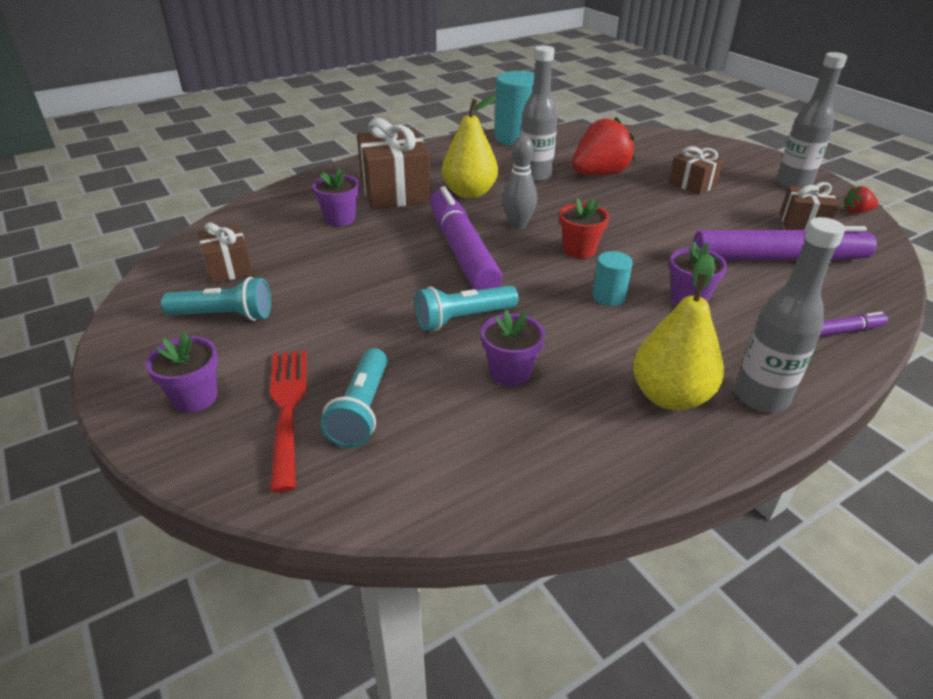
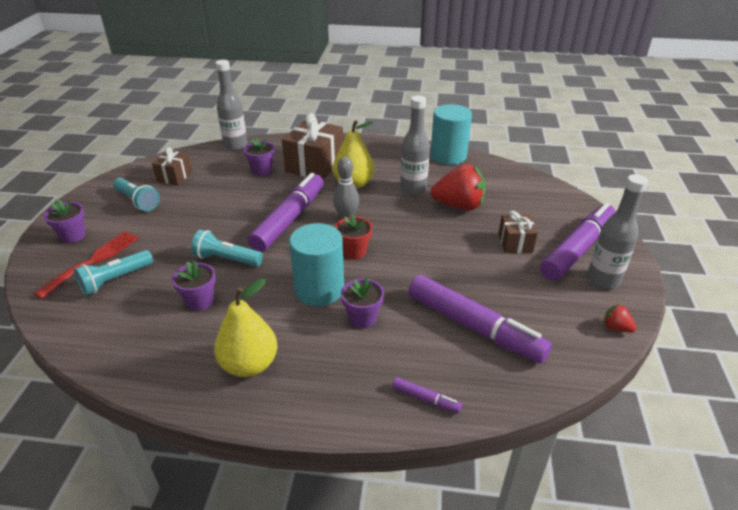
camera: 40 degrees right, 0 degrees up
(608, 296) = (319, 289): turquoise cylinder -> turquoise cylinder, size x2.00
(741, 170) = (577, 249): none -> purple marker
(761, 397) = (295, 399): grey bottle -> grey bottle (235, 146)
(803, 223) = (548, 312): brown gift -> none

